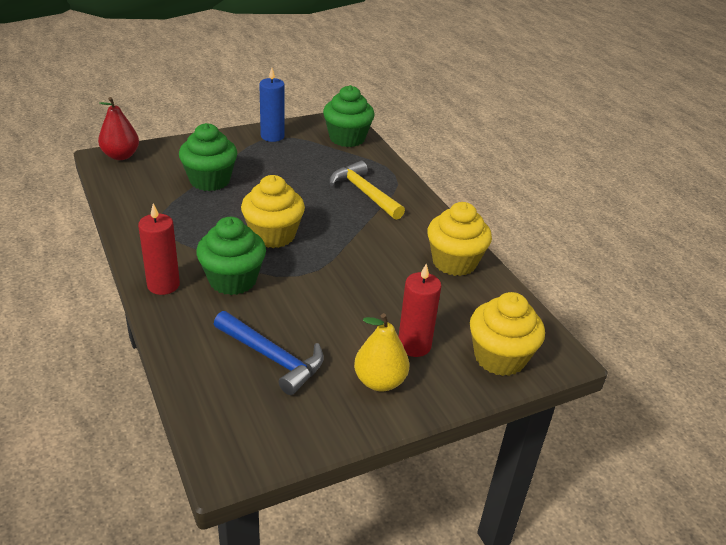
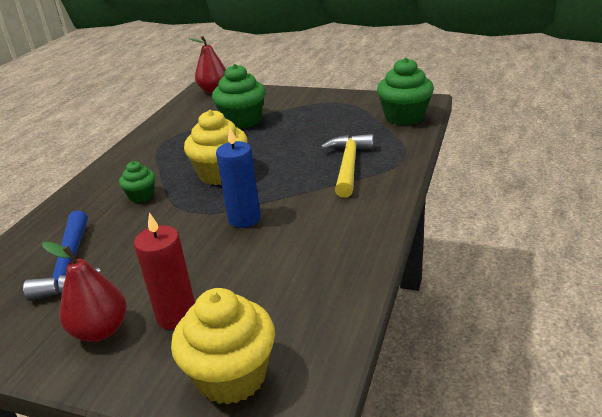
camera: 50 degrees right, 5 degrees down
(163, 285) = (98, 181): red candle -> none
(233, 280) = (141, 196): green cupcake -> green cupcake, size x0.55
(272, 136) = (340, 101): blue candle -> blue candle (244, 218)
(379, 381) = (100, 330): yellow pear -> red pear
(454, 262) = (337, 258): yellow cupcake -> none

